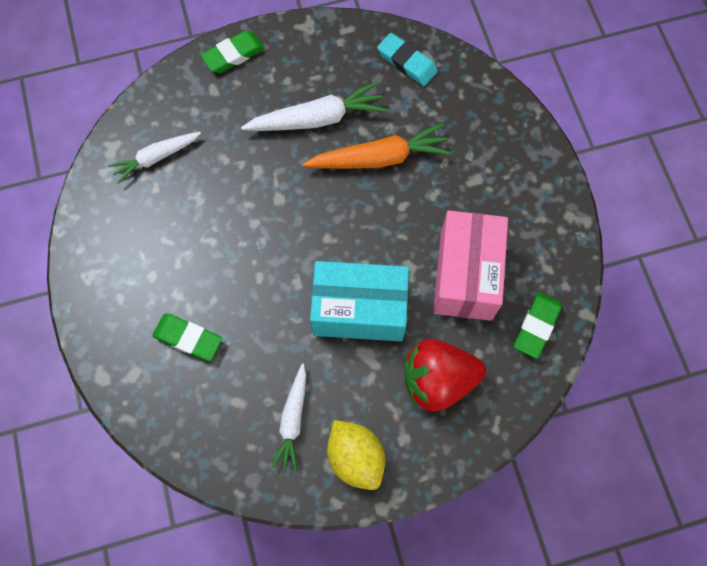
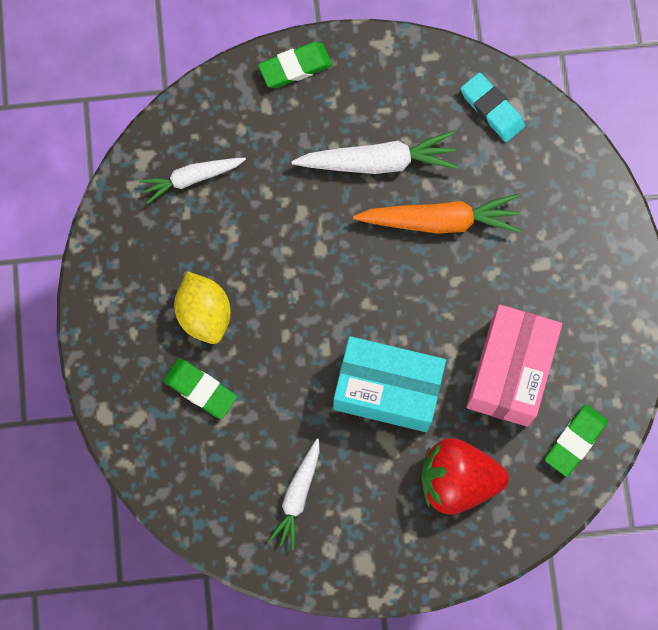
camera: 10 degrees right, 5 degrees up
(356, 457) = (357, 545): yellow lemon -> yellow lemon (204, 314)

